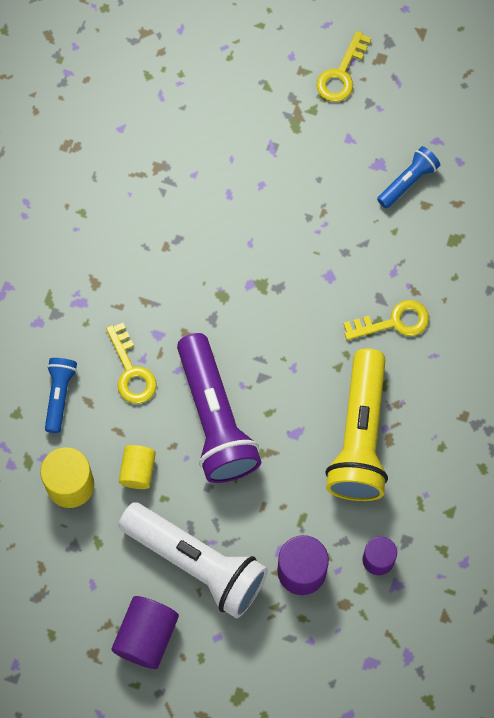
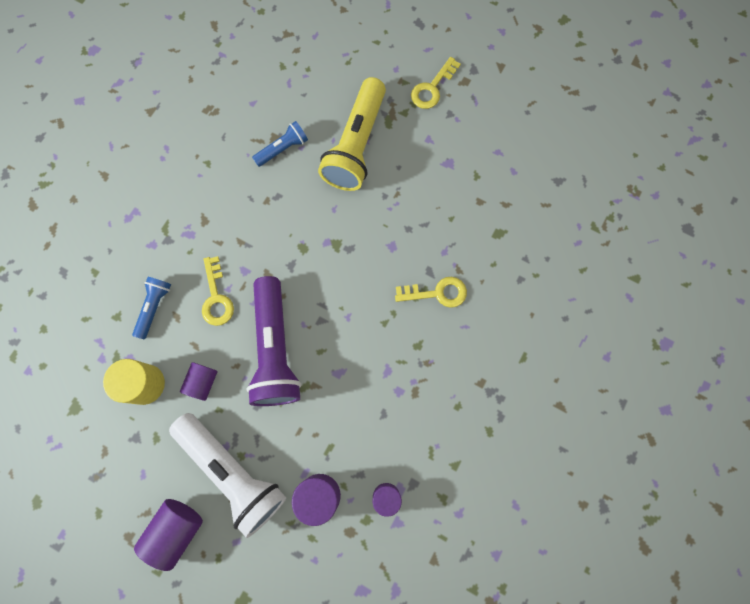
camera: 10 degrees right, 5 degrees up
(138, 471) = (202, 382): yellow cylinder -> purple cylinder
(360, 436) = (391, 385): yellow flashlight -> yellow flashlight (356, 145)
(408, 182) = (469, 180): blue flashlight -> blue flashlight (282, 149)

